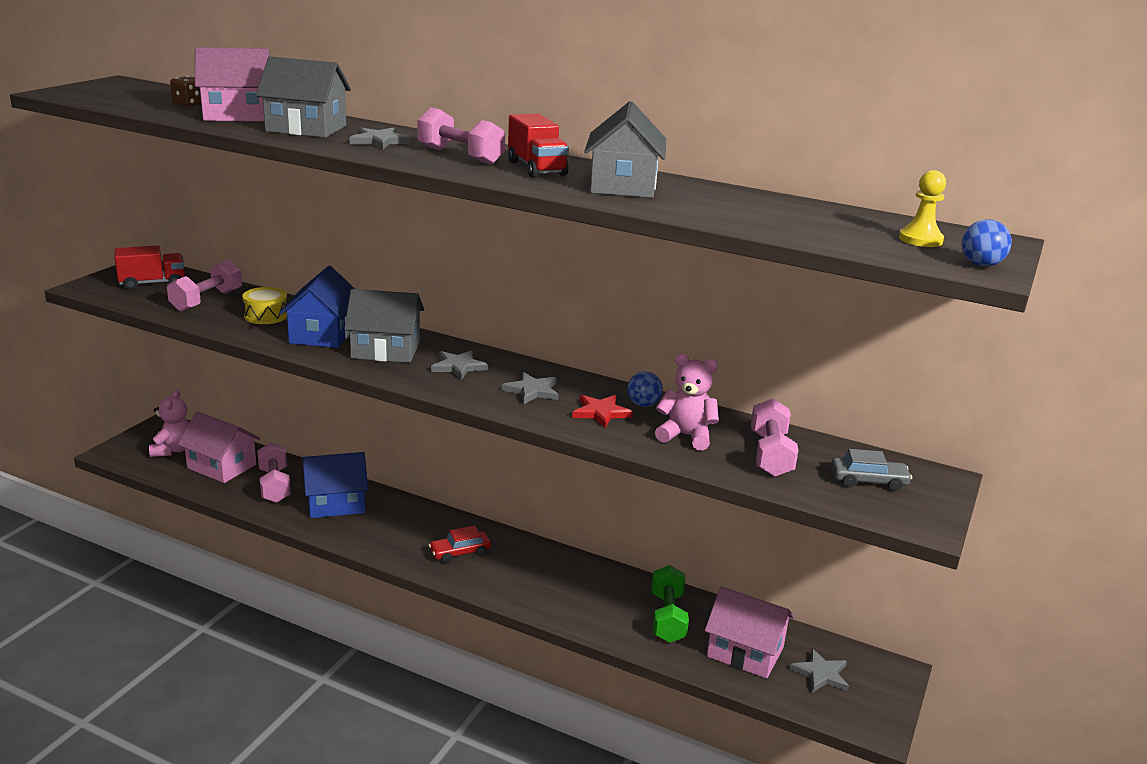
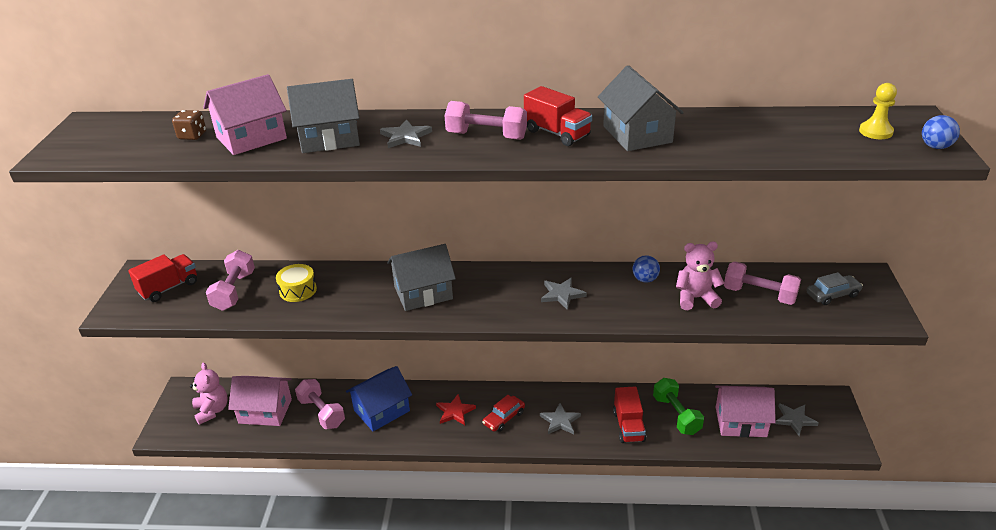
camera: 20 degrees left, 10 degrees up
(322, 334) = (360, 294): blue house -> none
(458, 367) = (490, 290): grey star -> grey star (560, 421)
(598, 608) = (628, 426): none -> red truck
(601, 413) = (624, 298): red star -> red star (455, 411)
(770, 455) = (759, 295): pink dumbbell -> pink dumbbell turned 45 degrees counterclockwise

